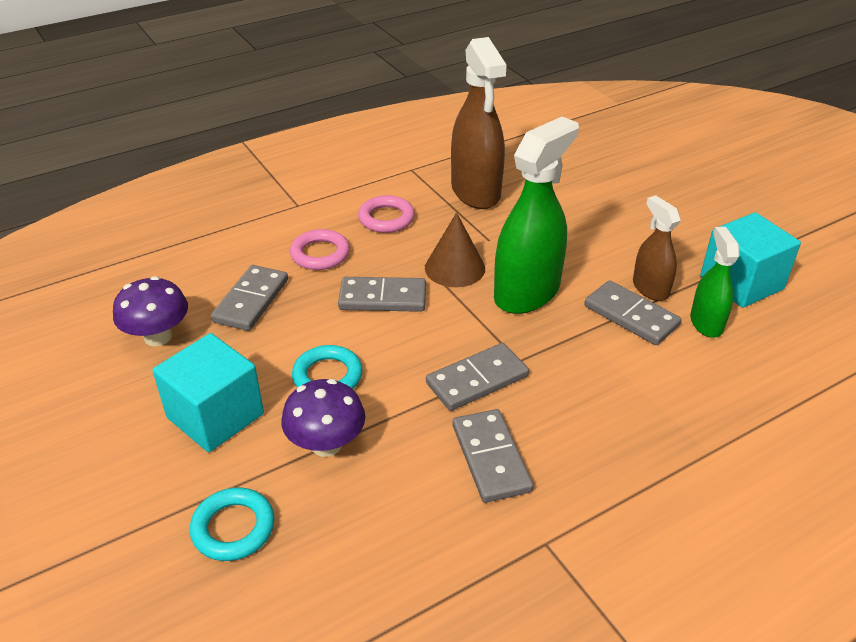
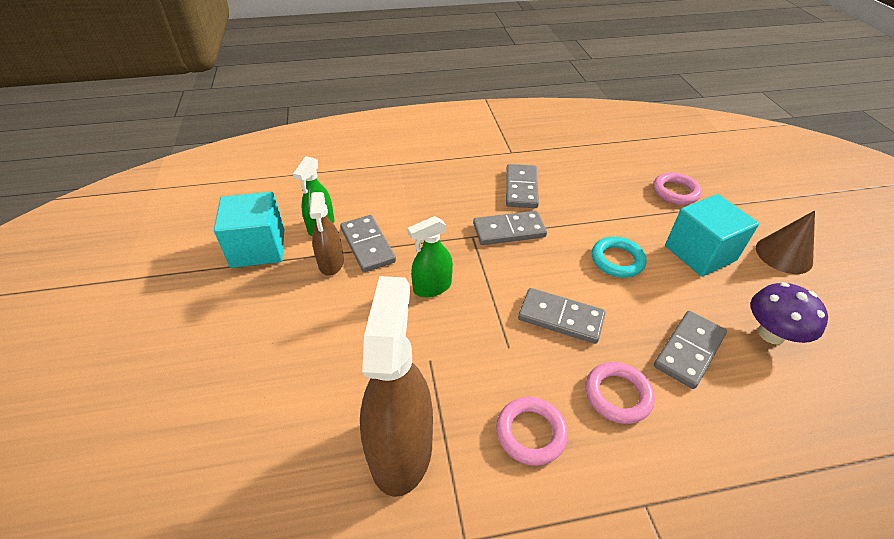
camera: 160 degrees left, 5 degrees up
(233, 528) = (675, 192): turquoise ring -> pink ring
(326, 444) = (620, 218): purple mushroom -> none
(455, 268) = (481, 333): brown cone -> brown cone (784, 255)
(527, 293) = (432, 287): green spray bottle -> green spray bottle, size x0.55

